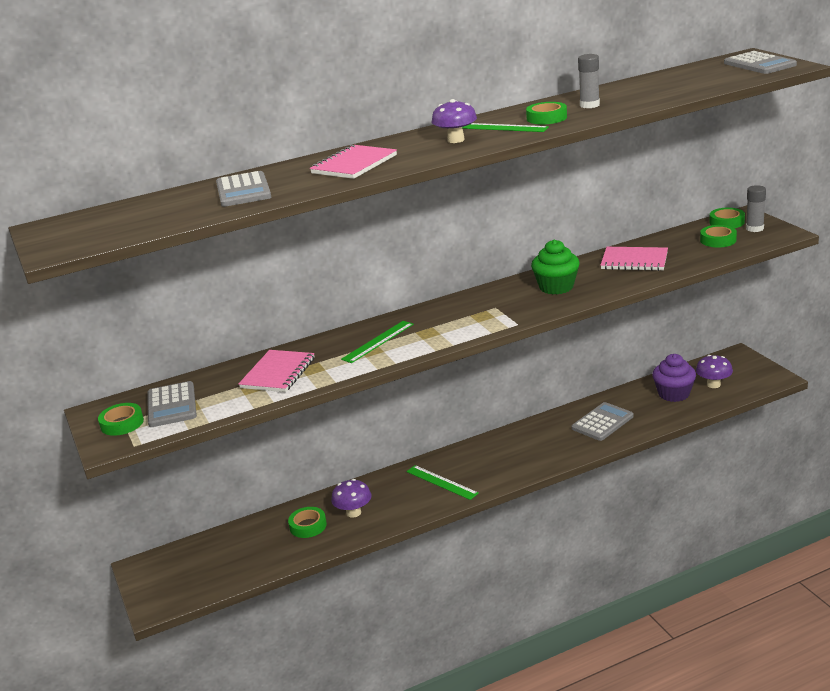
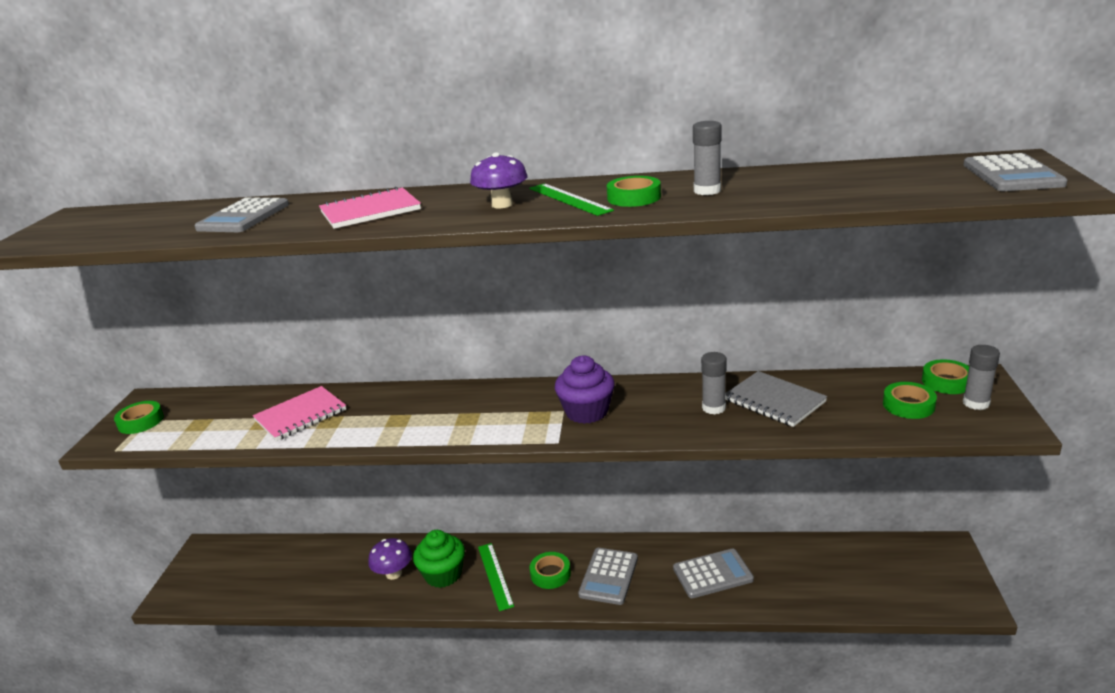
camera: 30 degrees right, 0 degrees up
(171, 405) = (192, 417): grey calculator -> grey calculator (608, 576)
(308, 526) = (347, 569): green tape -> green tape (550, 574)
(378, 341) = (416, 412): green ruler -> none
(556, 287) = (652, 406): green cupcake -> green cupcake (443, 574)
(599, 275) = (713, 408): none -> grey glue stick
(634, 261) = (774, 401): pink notebook -> grey notebook
(674, 394) = (825, 570): purple cupcake -> purple cupcake (586, 412)
(713, 384) = (884, 578): purple mushroom -> none

